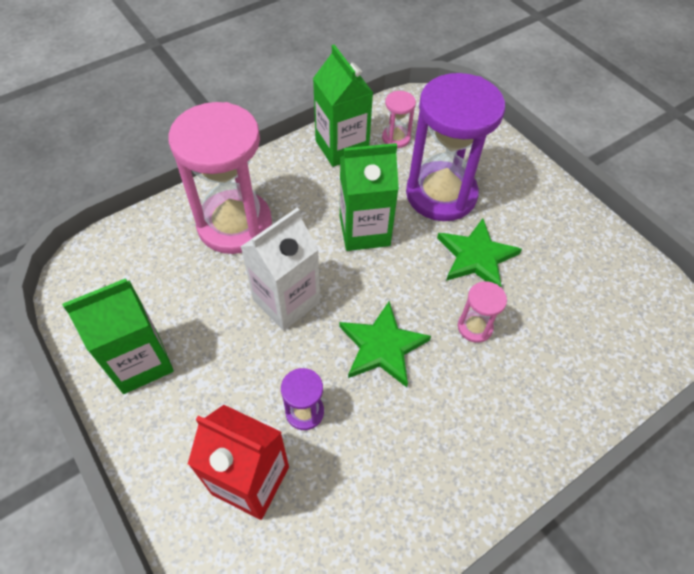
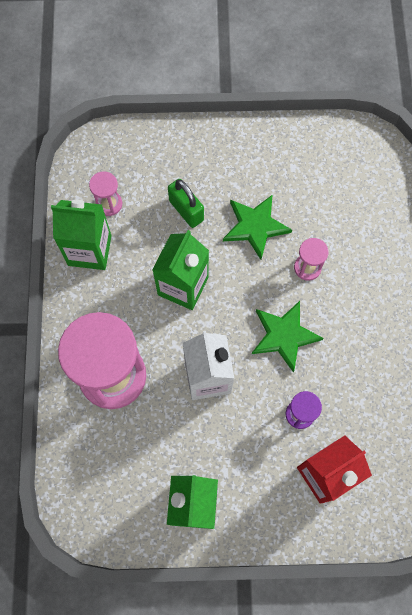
camera: 55 degrees left, 15 degrees up
(441, 194) = (186, 210): purple hourglass -> green padlock

